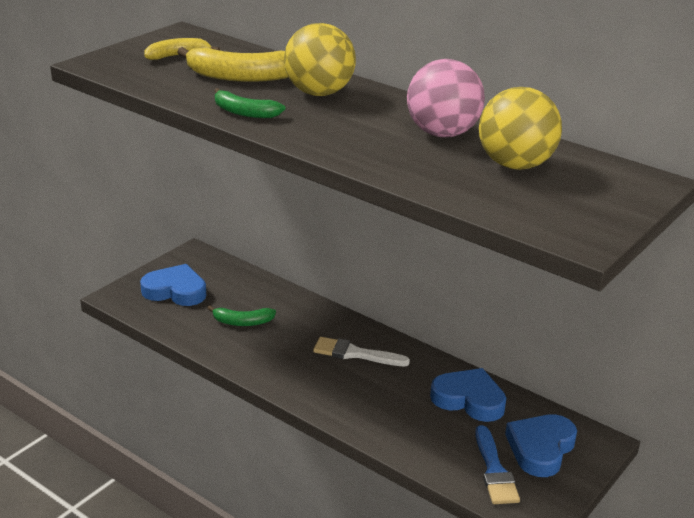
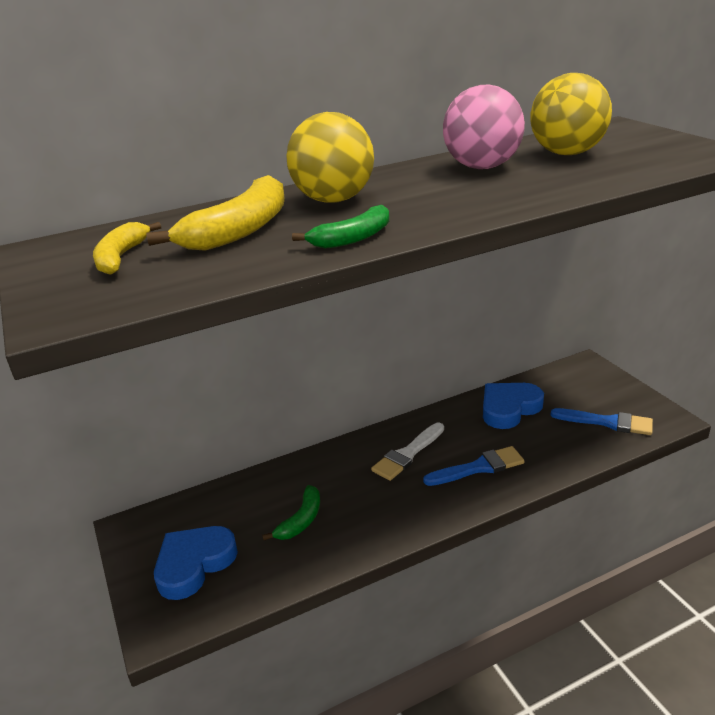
camera: 60 degrees left, 0 degrees up
(363, 397) = (479, 467): none -> blue brush
(540, 448) = (586, 392): blue heart -> none

